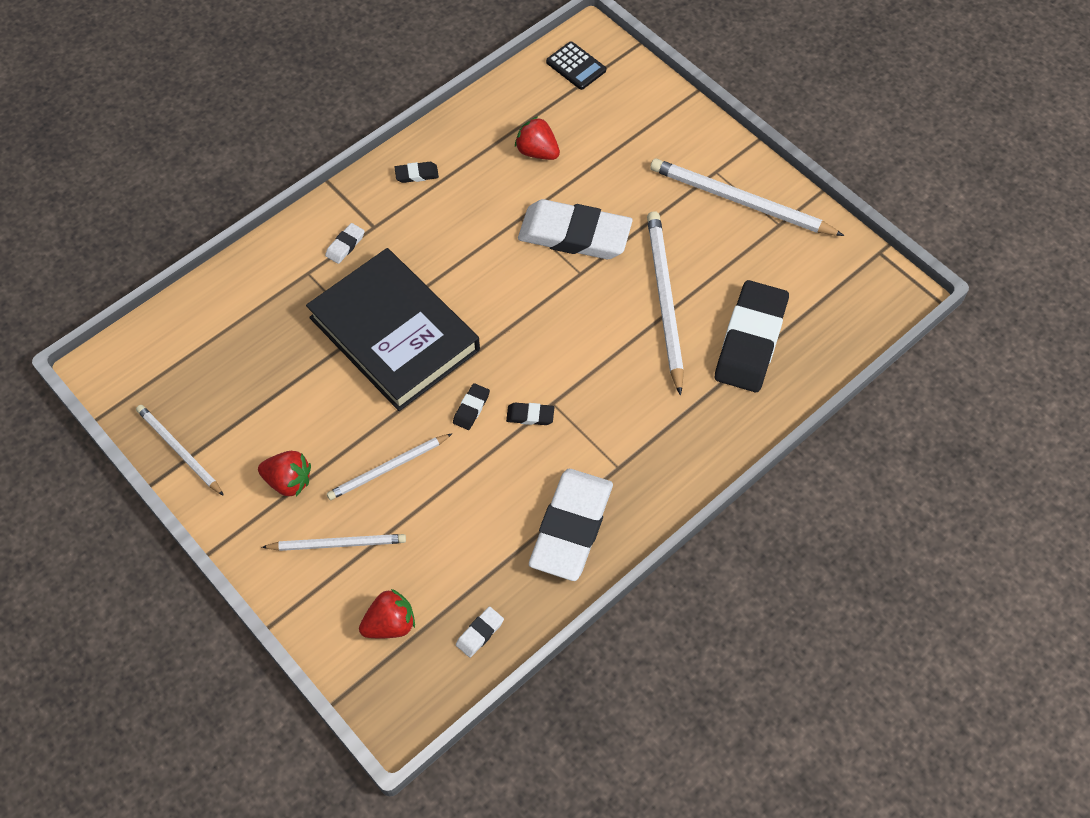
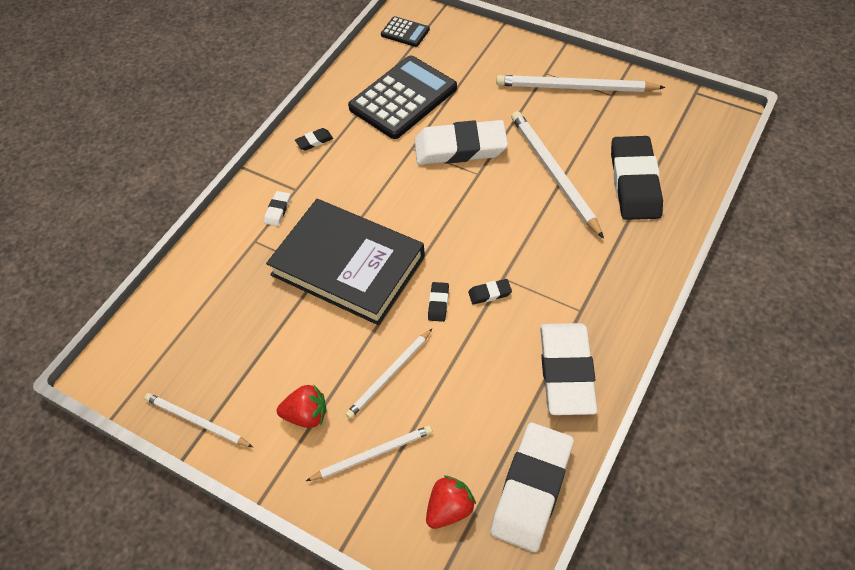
camera: 15 degrees left, 5 degrees down
(480, 633) = (532, 488): white eraser -> white eraser, size x2.49
(537, 152) = (403, 98): red strawberry -> black calculator

